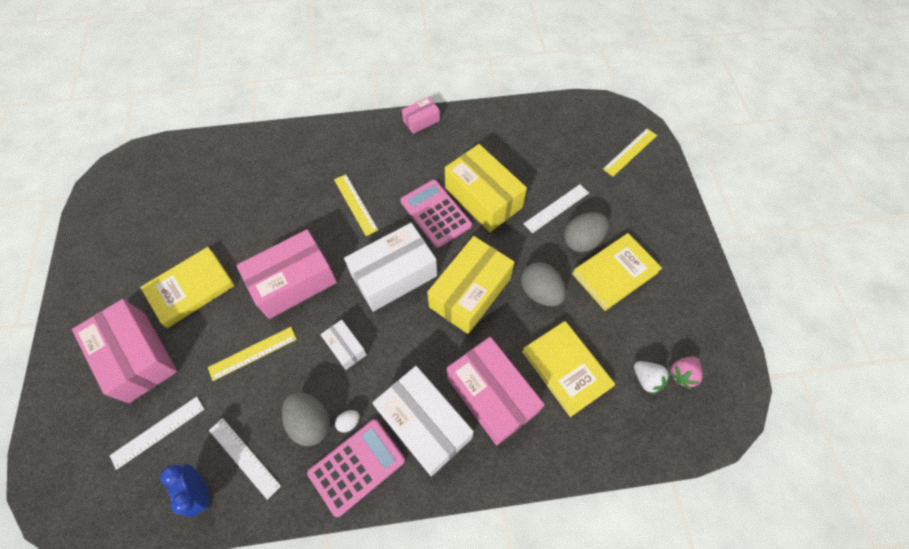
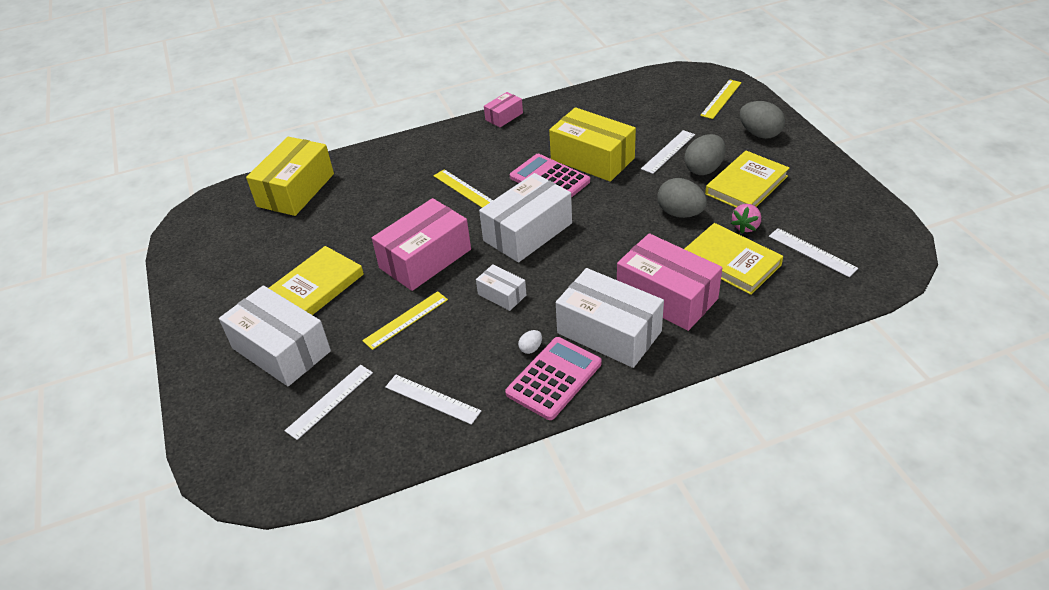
camera: 10 degrees left, 20 degrees down
(137, 356) = (281, 349): pink box -> white box
(200, 491) = (397, 435): blue clock -> none
(310, 422) = (490, 357): grey egg -> grey egg (759, 134)
(470, 292) = (610, 228): yellow box -> yellow box (296, 190)
(647, 379) = (812, 252): white strawberry -> white ruler
(682, 374) = (844, 241): pink strawberry -> pink strawberry (746, 226)

